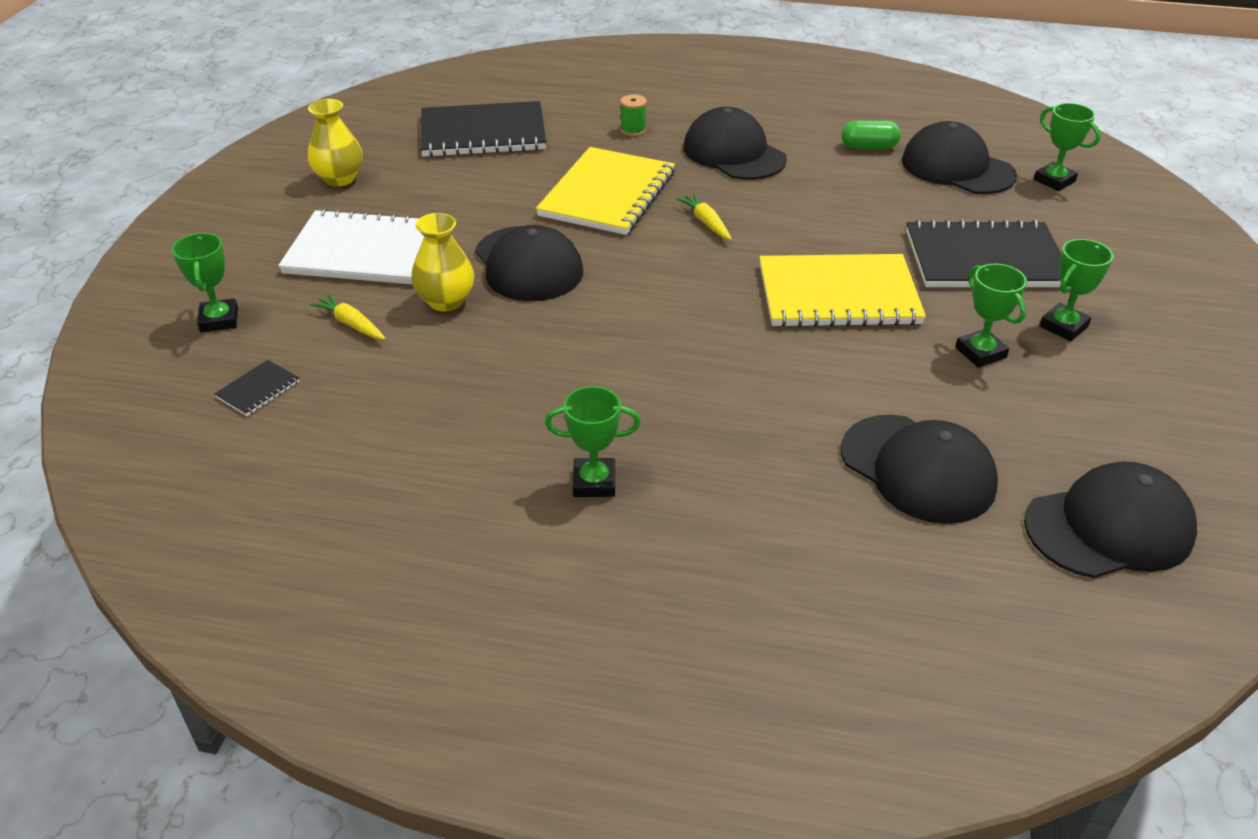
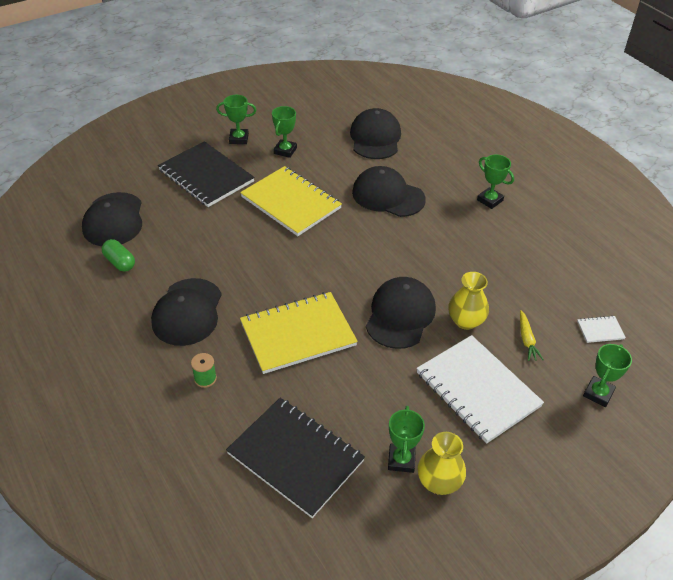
camera: 135 degrees left, 5 degrees up
(258, 389) = (600, 330): black notebook -> white notebook
(706, 223) = (280, 277): yellow carrot -> none
(1054, 181) = (95, 184): green trophy -> green trophy (401, 460)
(1109, 527) = (349, 96): black cap -> black cap (388, 196)

